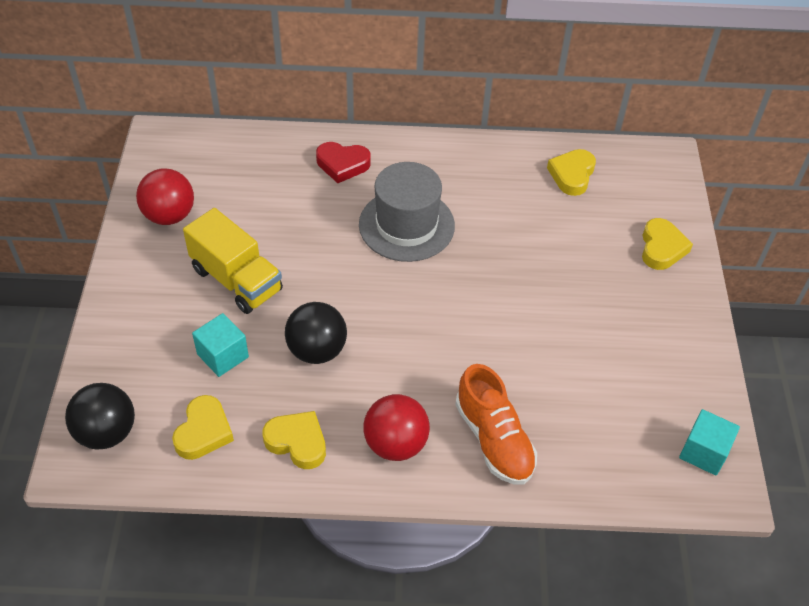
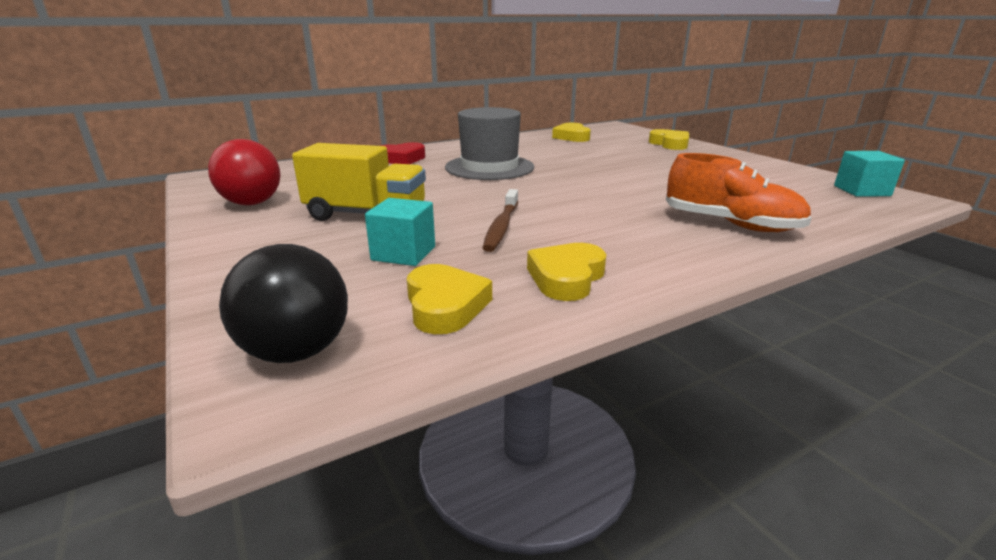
camera: 30 degrees left, 25 degrees down
(297, 442) = (566, 278): yellow heart -> yellow heart turned 60 degrees counterclockwise
(317, 350) = (501, 227): black ball -> brown toothbrush
(396, 444) = (661, 249): red ball -> none

